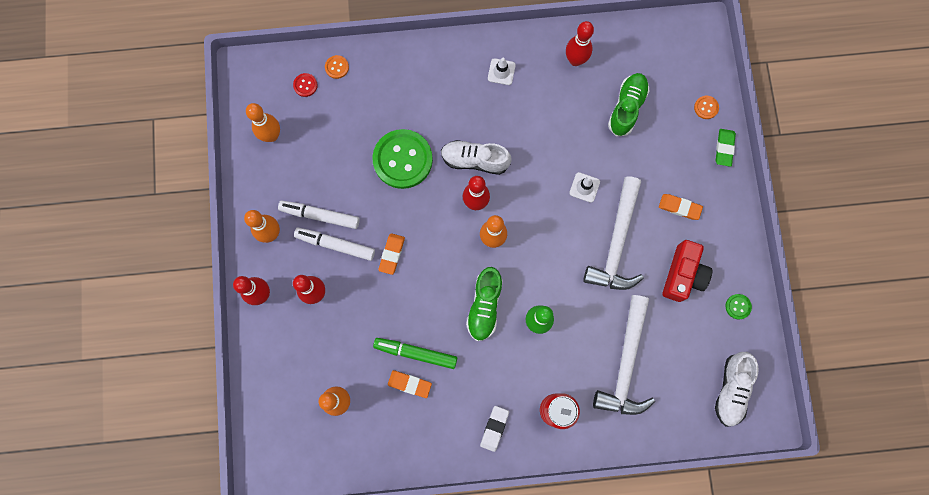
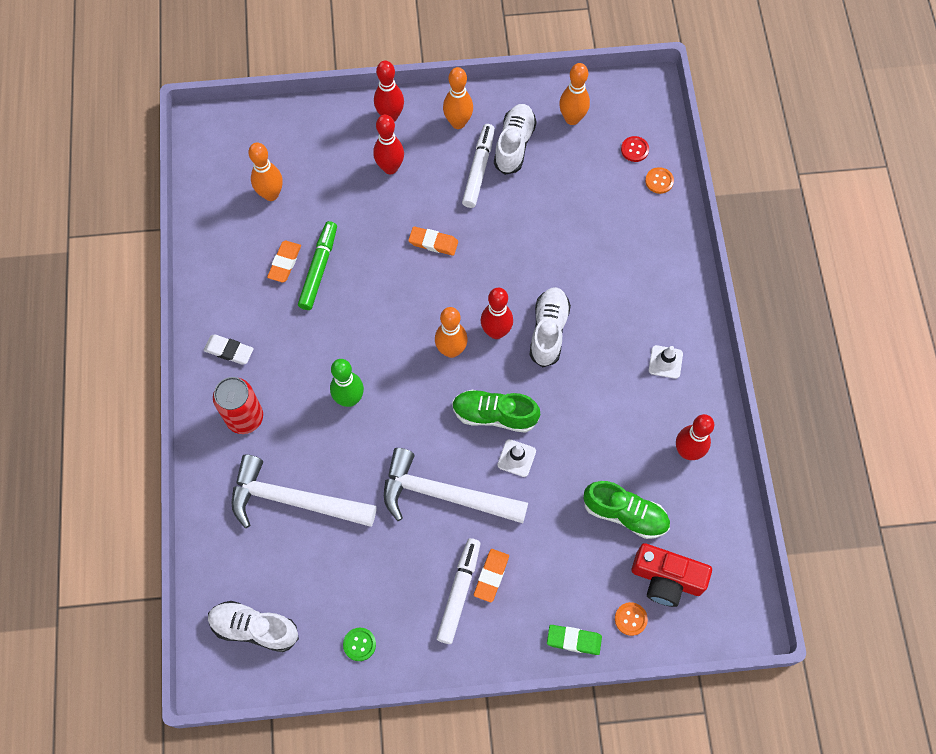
camera: 90 degrees right, 10 degrees down
(296, 185) = (514, 145): none -> white shoe
(336, 245) = (444, 186): white marker -> white marker (459, 592)
(402, 160) = (547, 252): green button -> none
(484, 306) = (370, 341): green shoe -> green shoe (494, 415)
(683, 274) = (403, 576): red camera -> red camera (666, 579)

